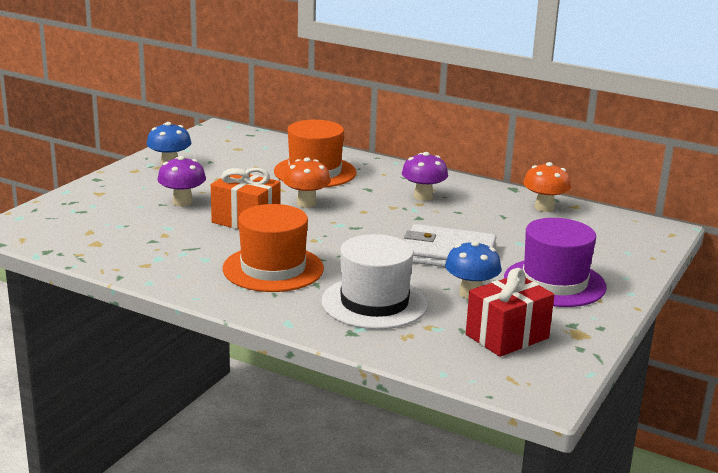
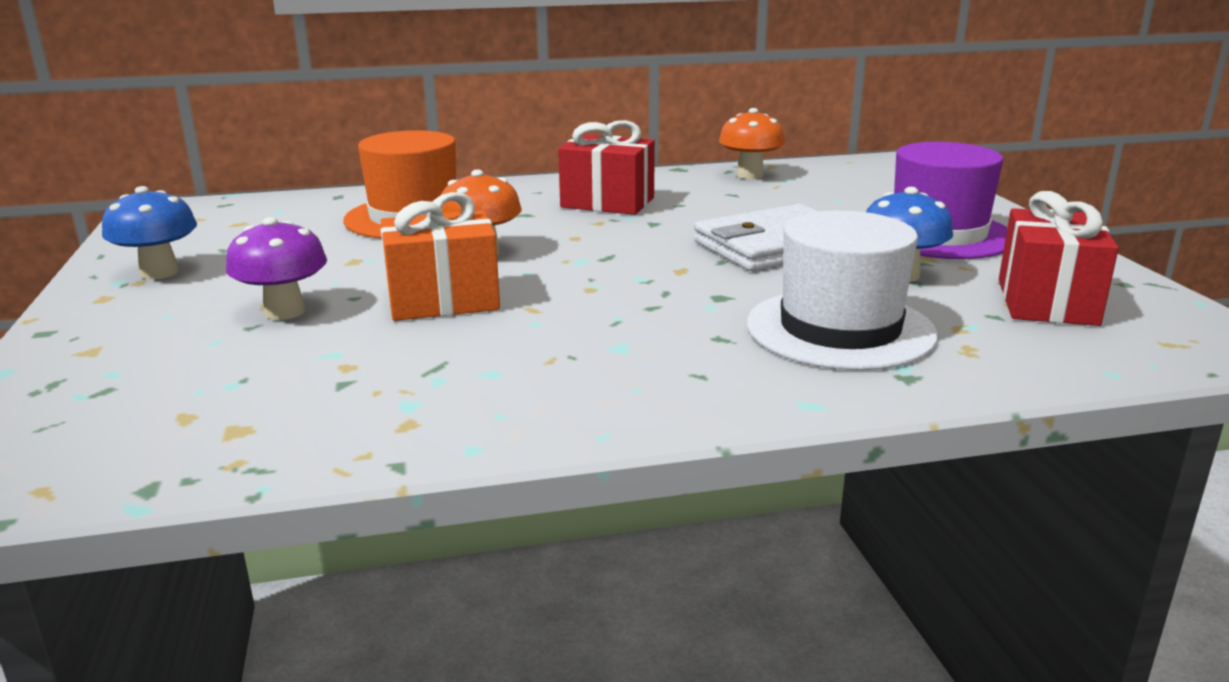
camera: 40 degrees left, 0 degrees up
(273, 269) = (621, 344): orange hat -> none
(423, 197) = (607, 202): purple mushroom -> red gift

